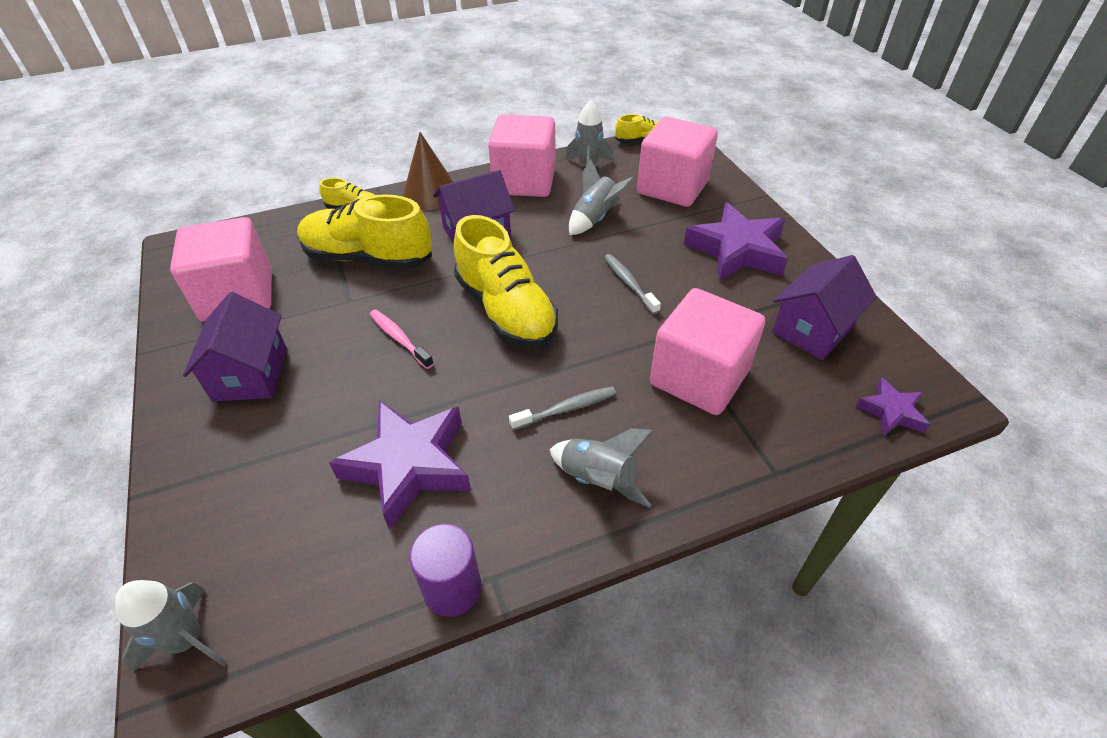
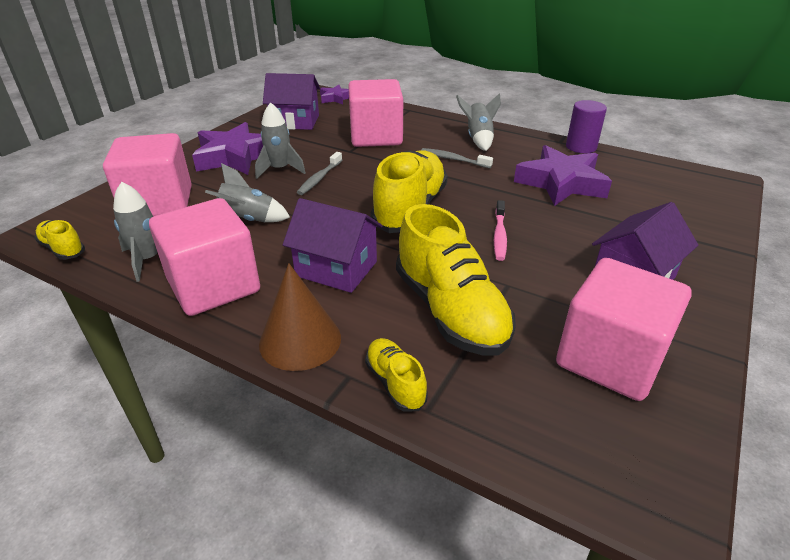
camera: 130 degrees left, 10 degrees down
(187, 640) = (721, 188): grey rocket -> grey rocket (280, 169)

